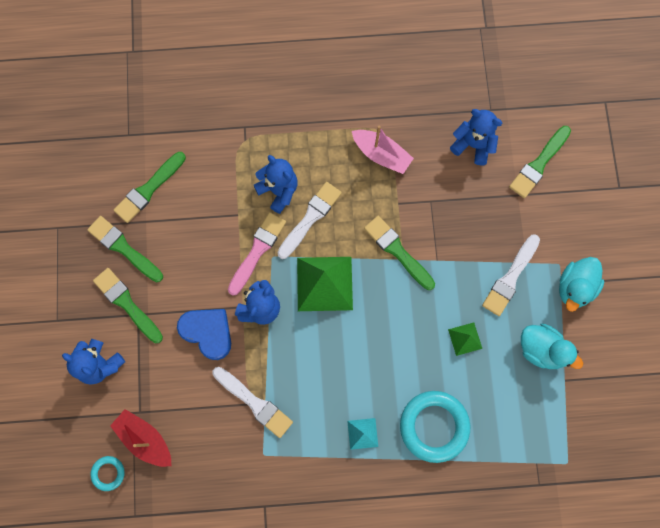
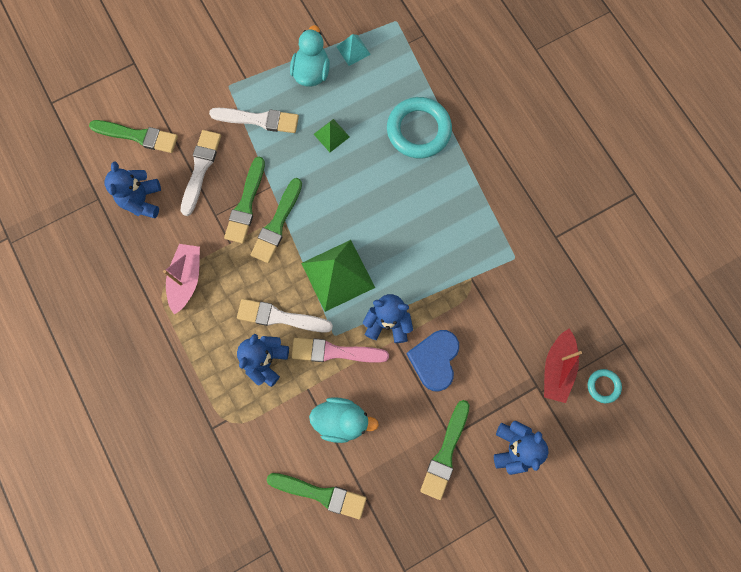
camera: 115 degrees left, 0 degrees up
(123, 248) = (393, 487): green brush -> green brush (246, 204)
(254, 403) = (475, 286): white brush -> white brush (200, 169)
(362, 433) = (454, 184): turquoise pyramid -> turquoise pyramid (353, 50)
(574, 287) = (244, 66): turquoise duck -> turquoise duck (342, 420)

